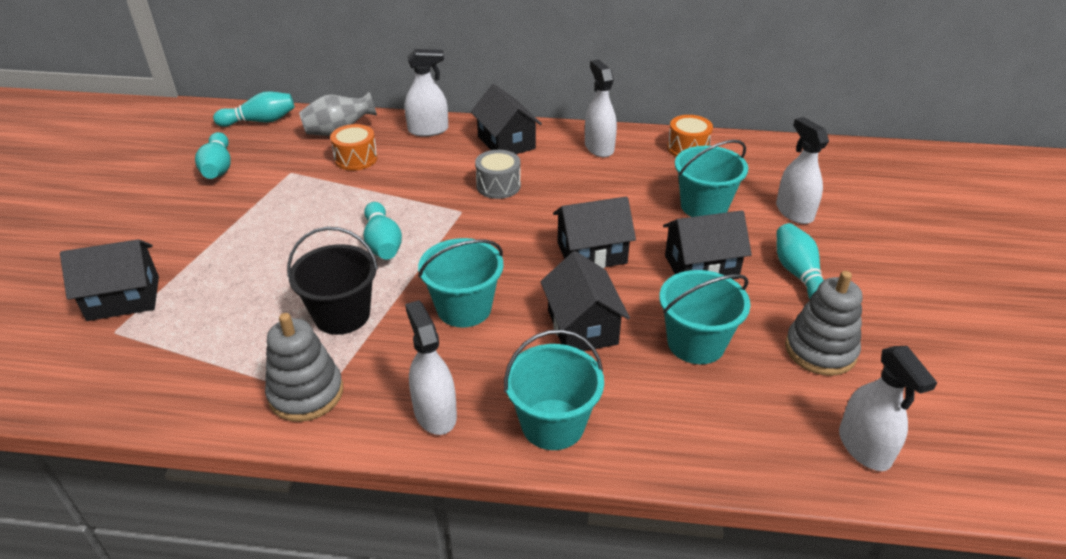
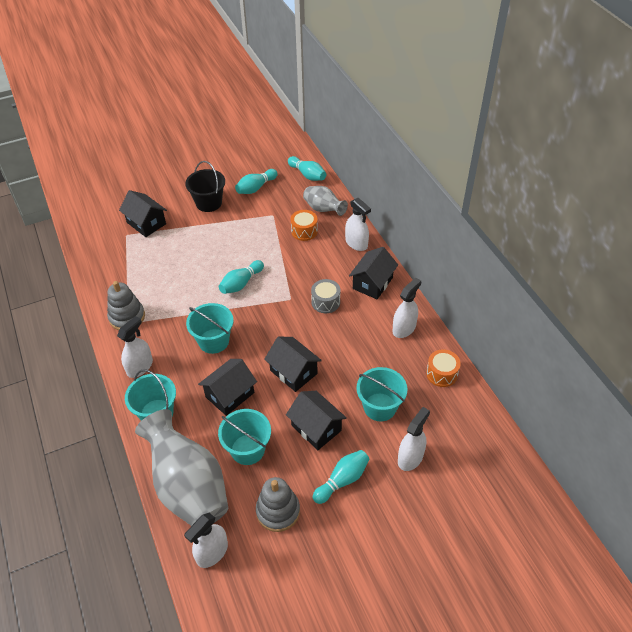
camera: 60 degrees right, 10 degrees up
(342, 315) = (181, 299): black bucket -> black bucket (208, 203)
(727, 434) = (188, 487): none -> grey vase

